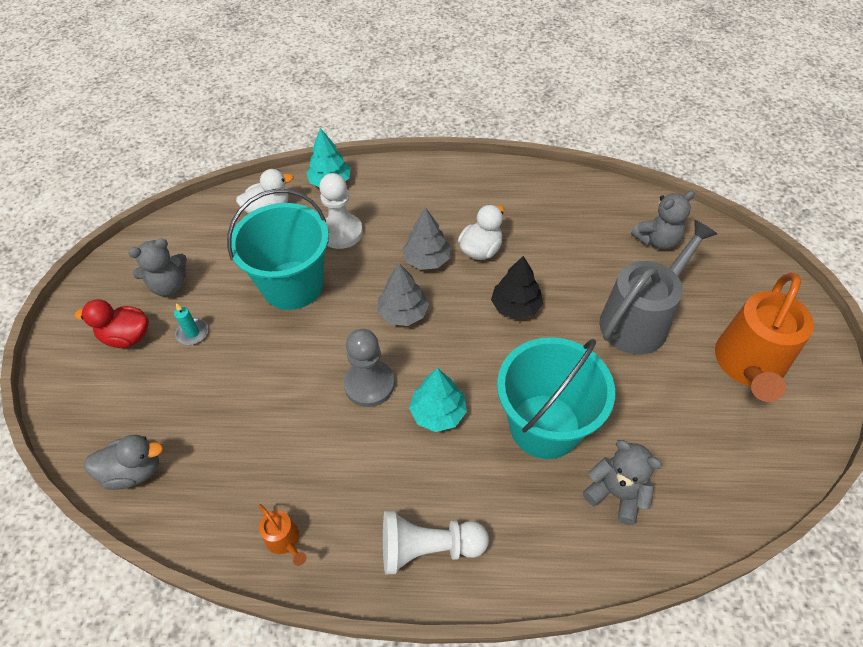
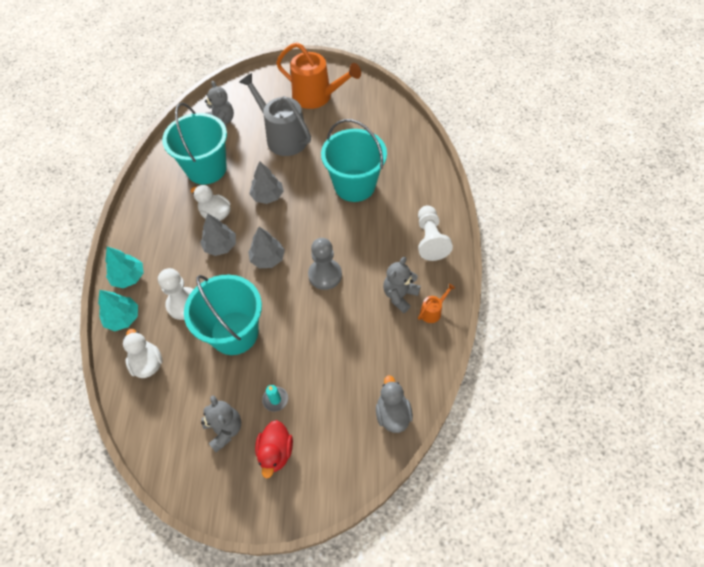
camera: 90 degrees left, 5 degrees up
(438, 412) = (346, 237): turquoise tree -> turquoise tree (128, 277)
(516, 306) = (267, 196): black tree -> grey tree
(562, 232) = (206, 169): none -> turquoise bucket
(616, 493) = (393, 158): grey teddy bear -> grey teddy bear (400, 295)

